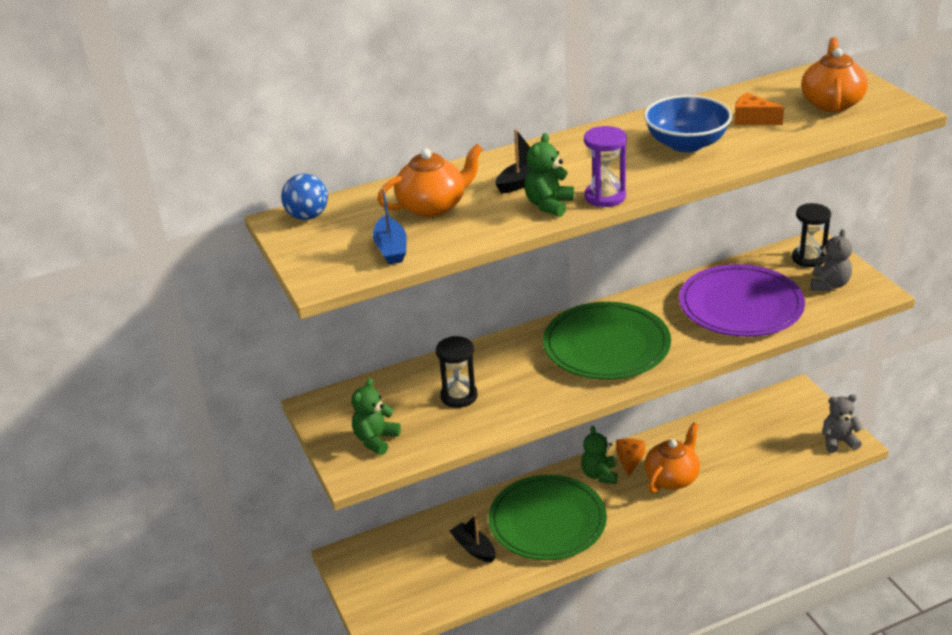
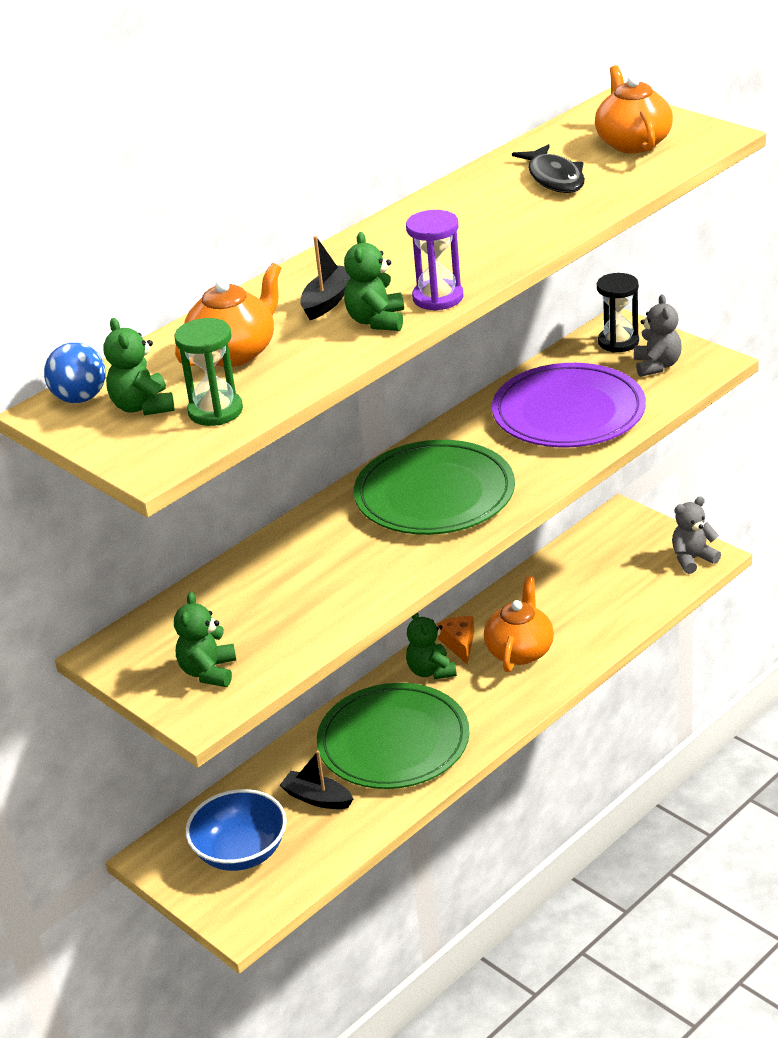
camera: 20 degrees left, 0 degrees up
(344, 233) = (143, 407): none -> green teddy bear
(391, 249) = (215, 411): blue boat -> green hourglass
(459, 396) = (285, 596): black hourglass -> none
(686, 144) = (495, 220): blue bowl -> blue bowl (241, 852)
(752, 119) = (554, 178): orange cheese -> black fish

